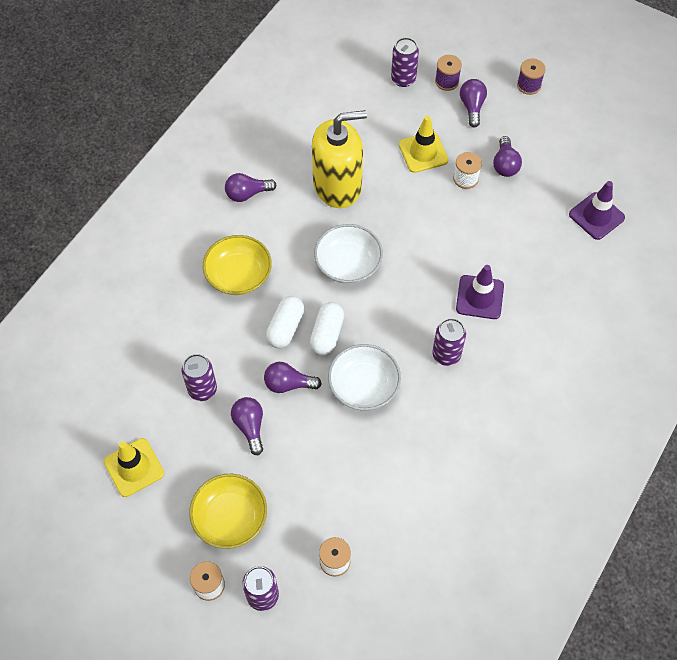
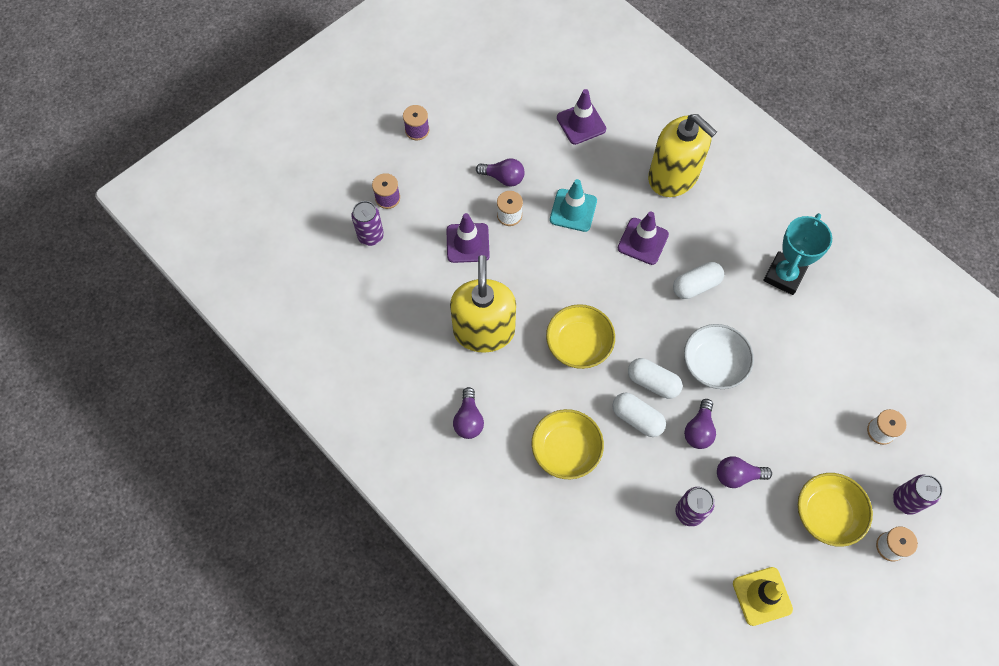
camera: 75 degrees left, 5 degrees up
(348, 264) = (579, 344): white bowl -> yellow bowl
(423, 152) = (467, 243): yellow traffic cone -> purple traffic cone
(446, 355) = (696, 285): purple can -> white capsule
(472, 107) = (427, 185): purple light bulb -> none
(488, 438) = (784, 275): none -> turquoise trophy
(491, 230) = (573, 210): none -> turquoise traffic cone
(568, 311) = (673, 176): none -> yellow soap dispenser

